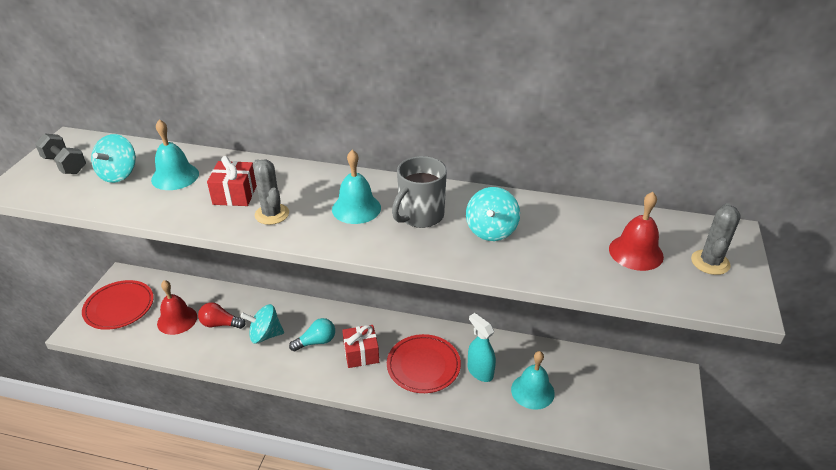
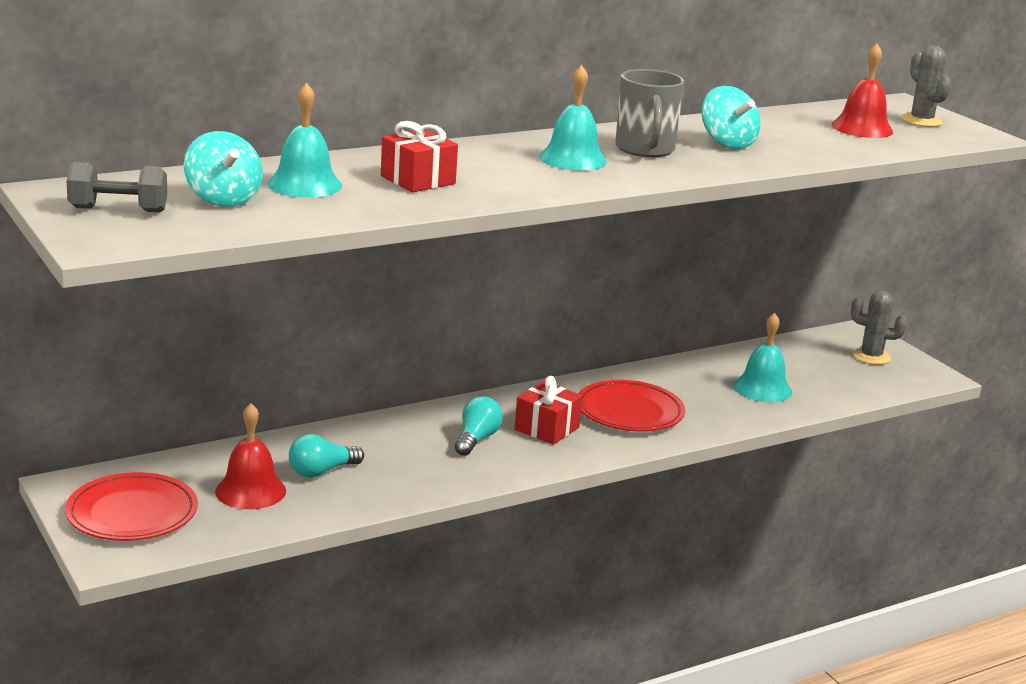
camera: 45 degrees left, 15 degrees down
(220, 324) = (321, 471): red light bulb -> turquoise light bulb
(265, 335) = (402, 458): turquoise spinning top -> none
(272, 214) = (497, 183): grey cactus -> grey cactus (871, 356)
(480, 372) = (692, 394): turquoise spray bottle -> none

